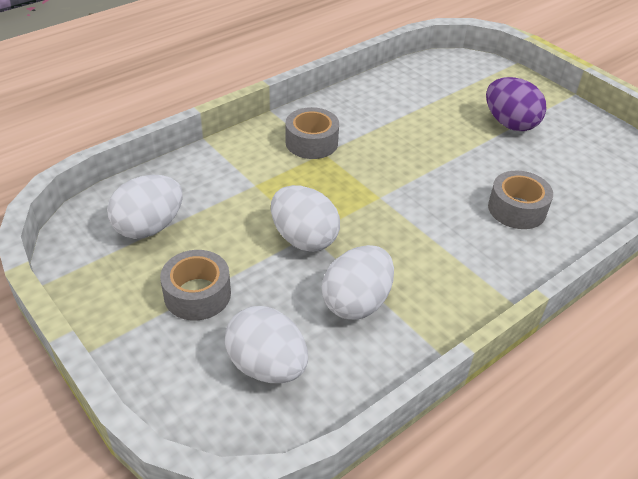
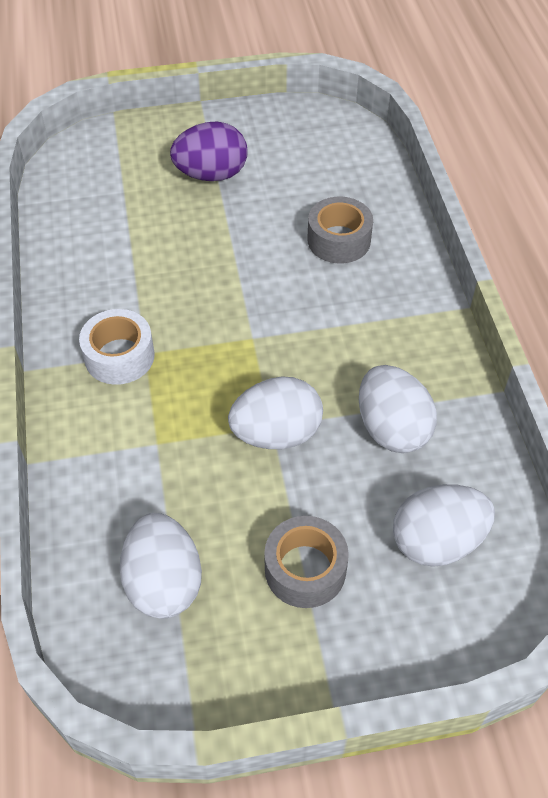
camera: 60 degrees left, 10 degrees up
(311, 142) = (119, 356): grey tape -> white tape

